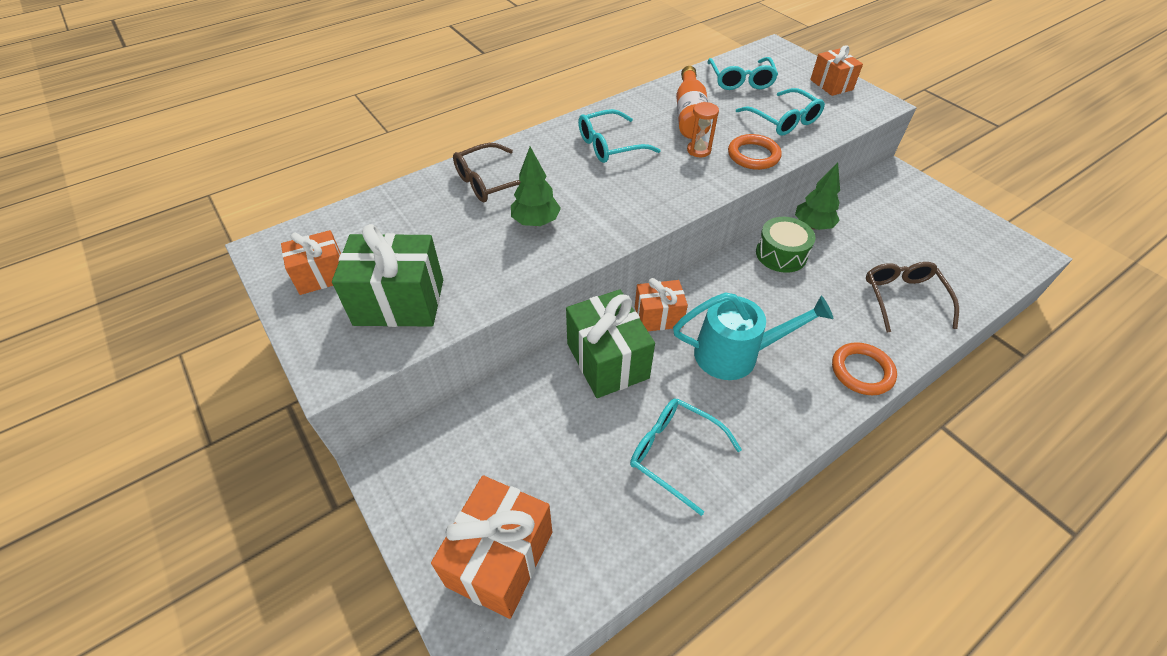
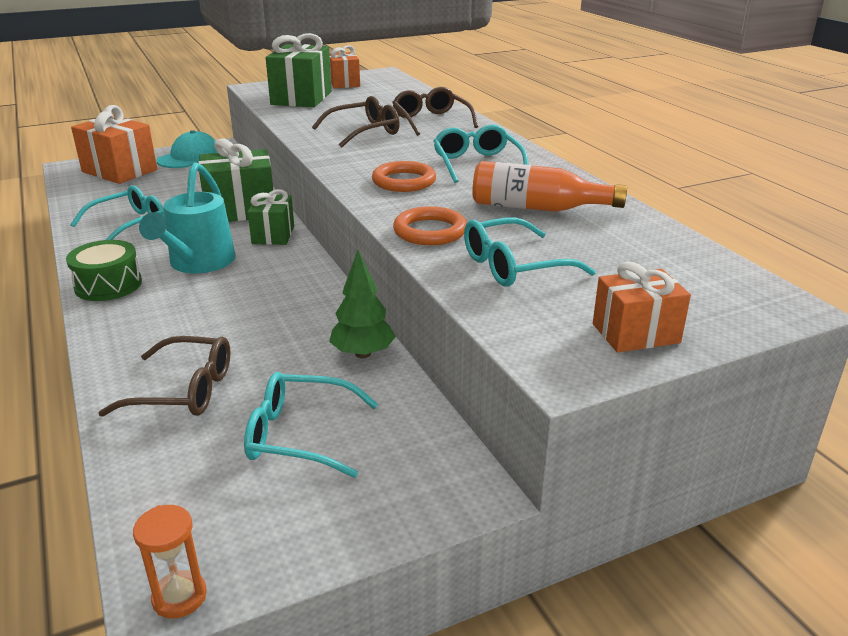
camera: 100 degrees right, 20 degrees down
(434, 482) = (190, 157): none -> turquoise cap
(536, 222) = (364, 132): green tree -> brown glasses
(658, 317) = (273, 235): orange gift -> green gift
(698, 150) = (452, 203): orange hourglass -> orange hourglass (179, 597)
(740, 80) = (641, 254): turquoise glasses -> turquoise glasses (300, 435)
(781, 254) = (320, 317): green drum -> green drum (108, 285)
(862, 371) = (114, 327): orange ring -> orange ring (404, 181)

